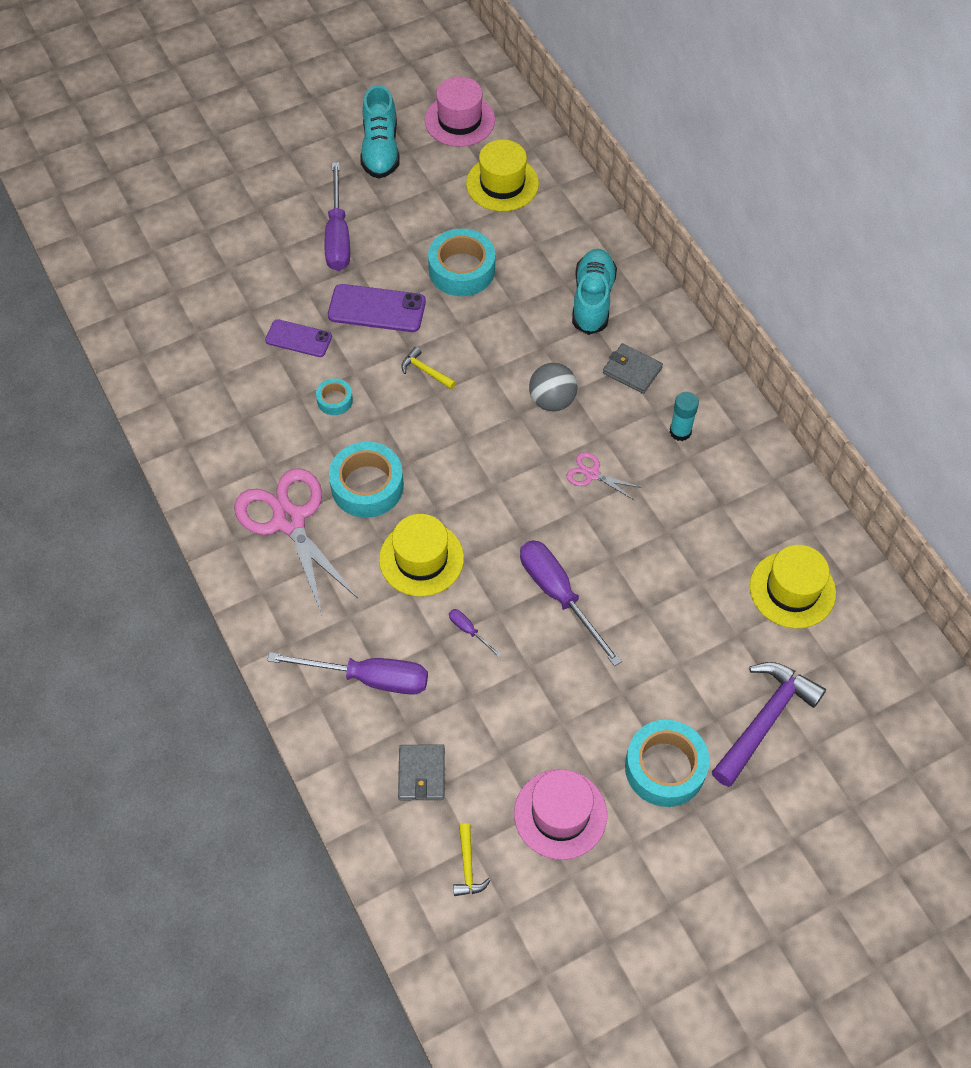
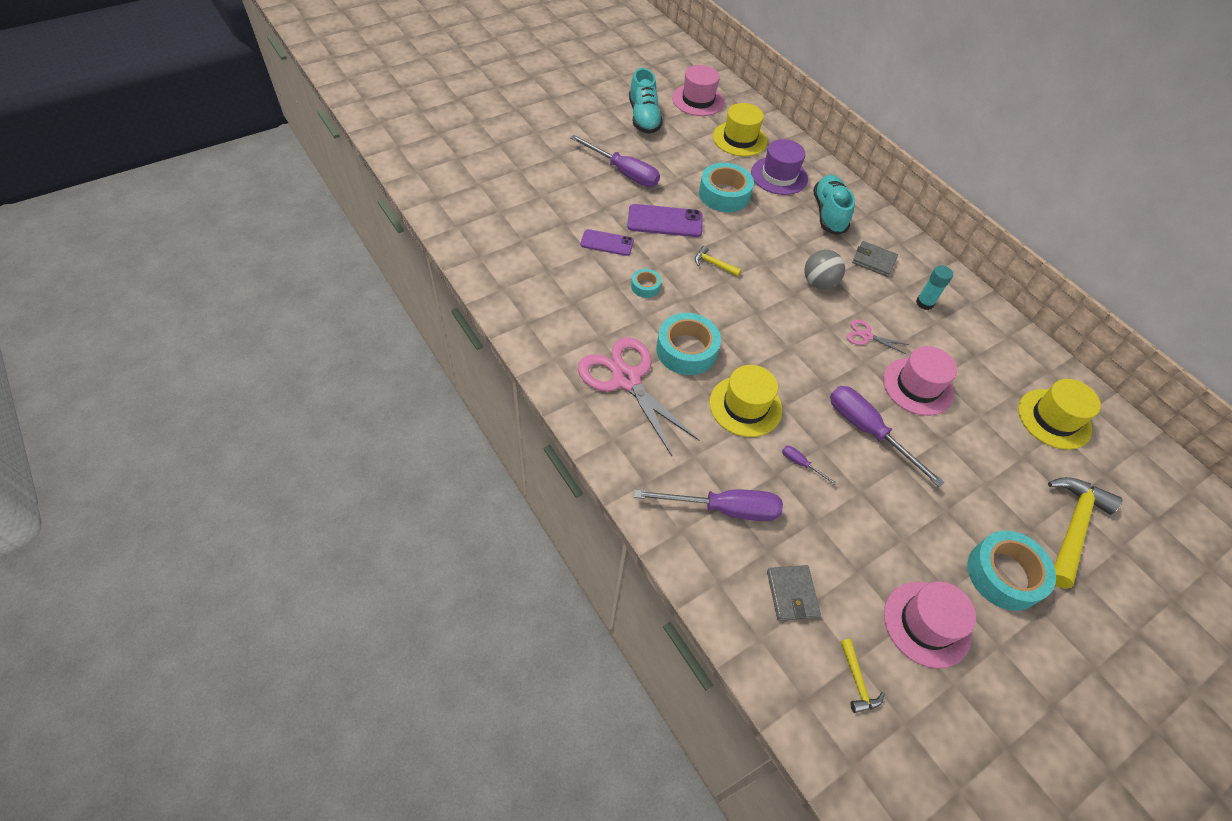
camera: 10 degrees left, 5 degrees down
(338, 235) = (623, 172): purple screwdriver -> purple screwdriver turned 45 degrees counterclockwise
(541, 242) = (779, 176): none -> purple hat
(636, 542) = (918, 386): none -> pink hat
(764, 720) = (1072, 527): purple hammer -> yellow hammer

